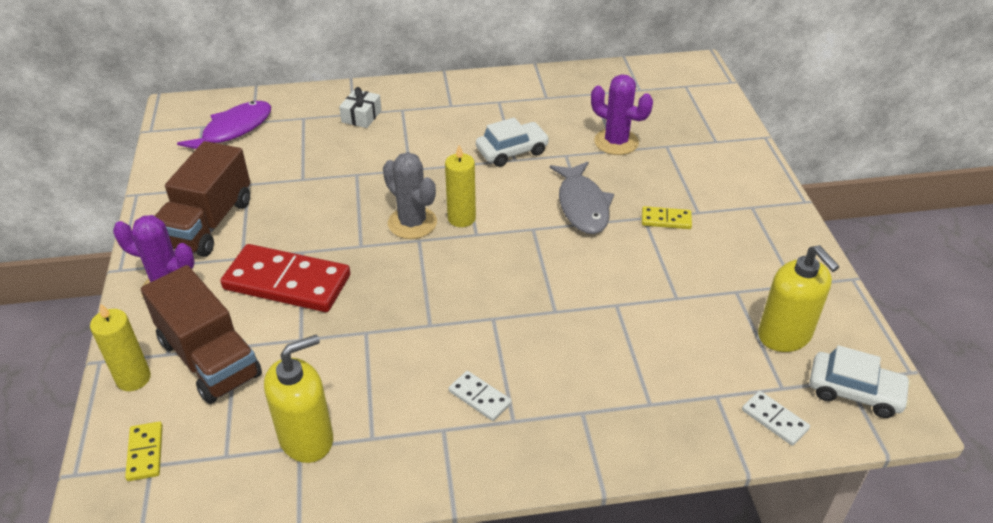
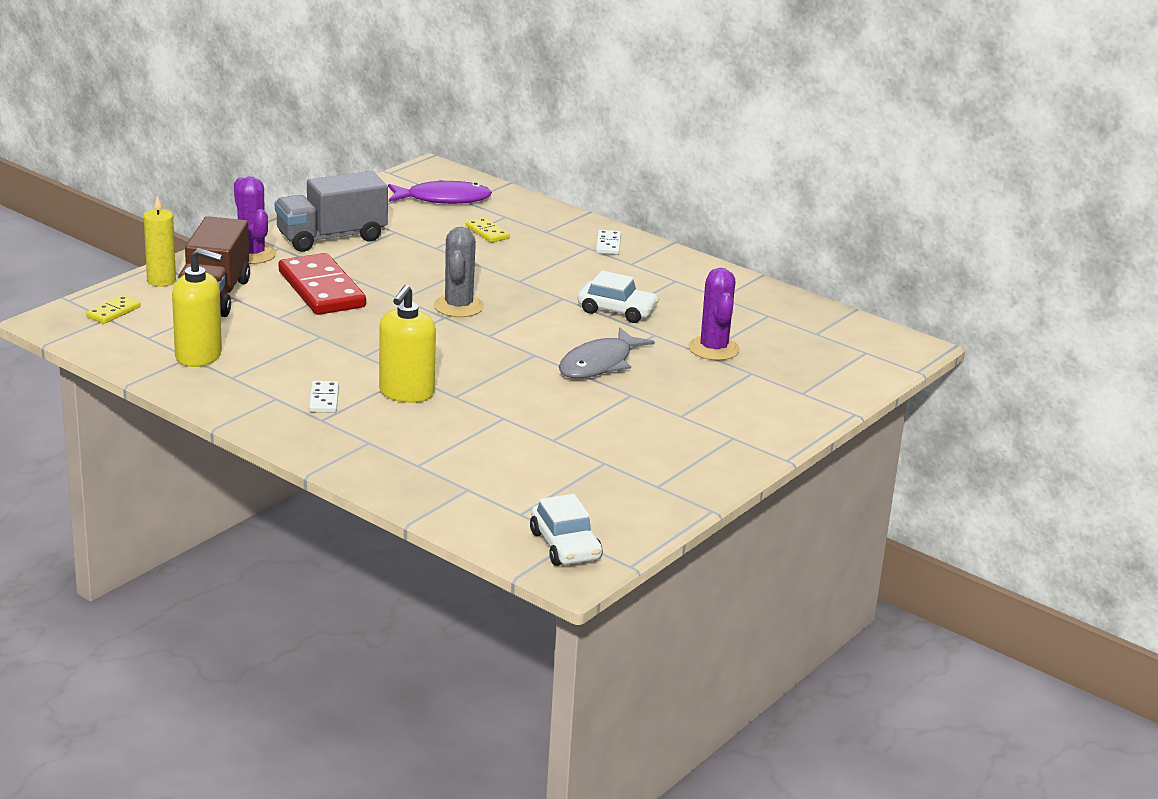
camera: 45 degrees right, 15 degrees down
(208, 223) = (331, 237): brown truck -> grey truck
(361, 116) = (549, 236): white gift -> none
(461, 218) = (497, 322): yellow candle -> none
(666, 220) = (644, 404): yellow domino -> yellow domino (487, 232)
(774, 419) = (479, 519): white domino -> white domino (608, 244)
(784, 335) = (584, 498): yellow soap dispenser -> yellow soap dispenser (406, 393)

